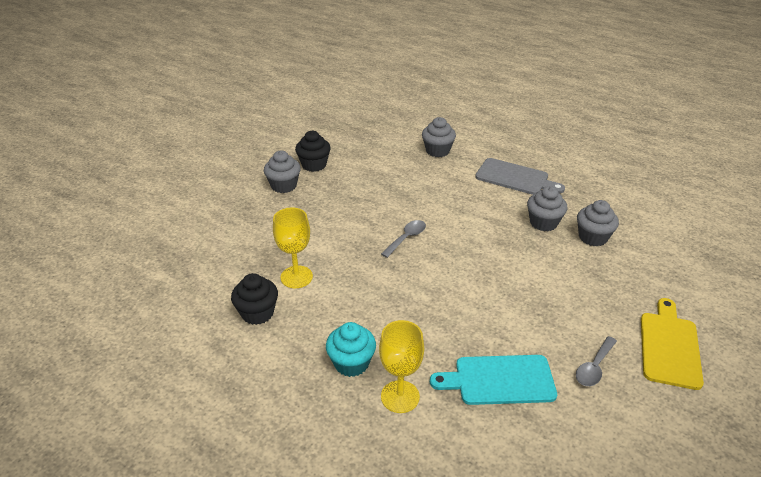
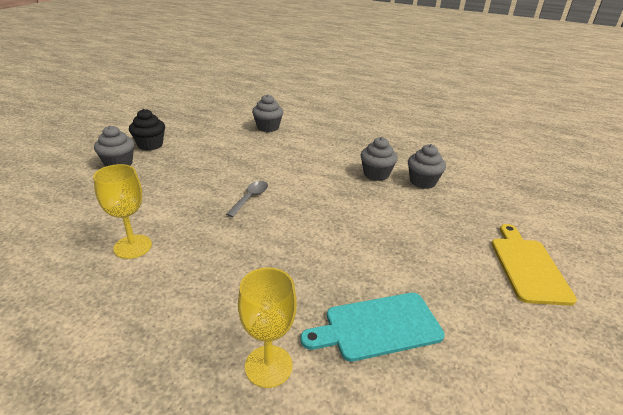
camera: 15 degrees left, 5 degrees down
(257, 313) = (83, 291): black cupcake -> none
(351, 363) = (204, 334): turquoise cupcake -> none
(515, 178) = (341, 142): grey cutting board -> none
(594, 367) = (468, 298): grey spoon -> none

